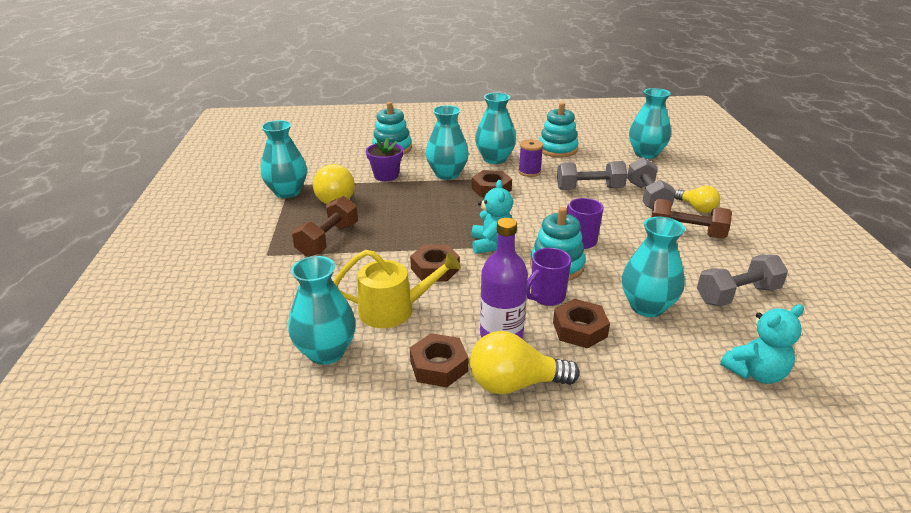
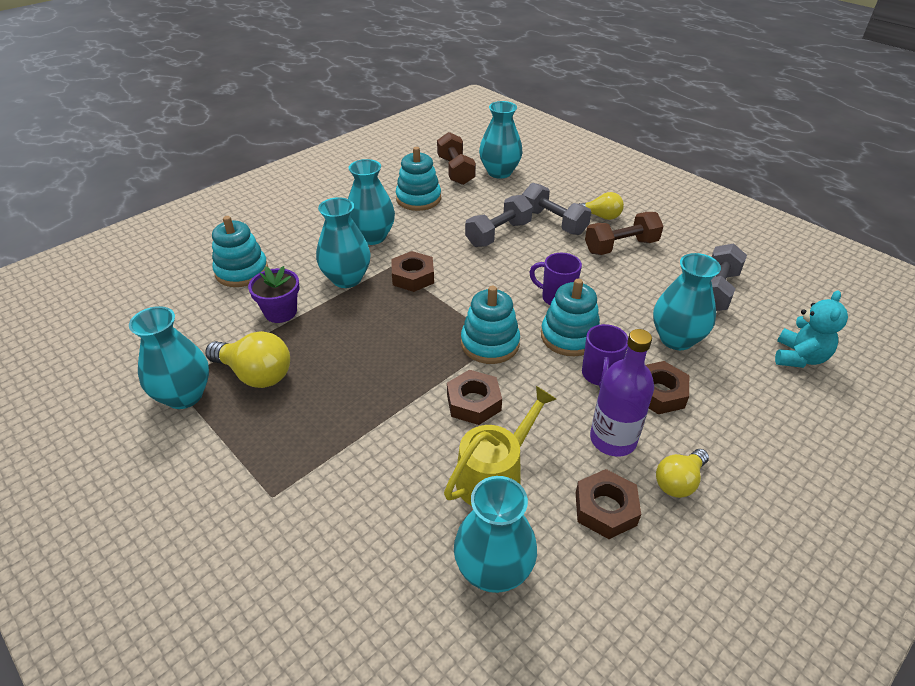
camera: 40 degrees left, 10 degrees up
(328, 240) = (321, 433): brown dumbbell -> brown dumbbell (455, 171)
(491, 244) = (490, 343): turquoise teddy bear -> turquoise stacking toy
(515, 384) = (678, 481): yellow light bulb -> yellow light bulb, size x0.65
(529, 172) = (424, 238): purple spool -> none

